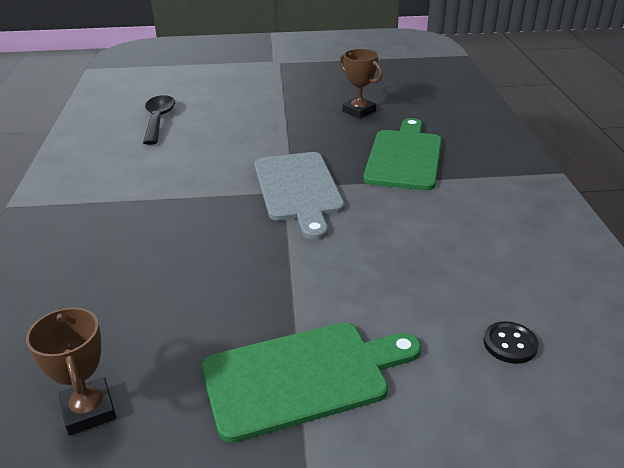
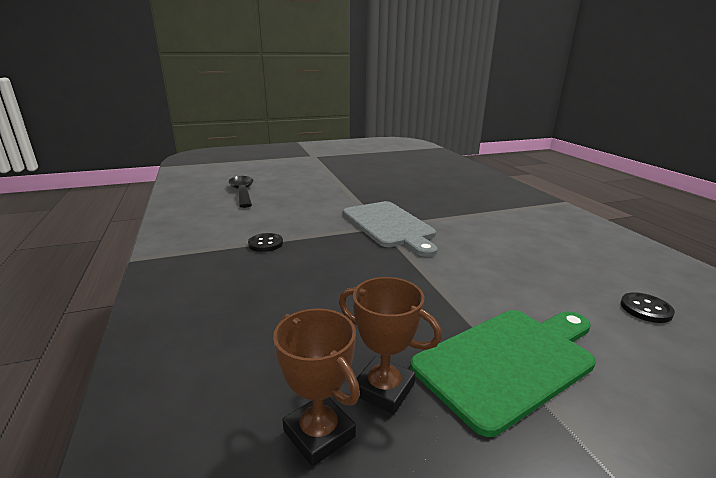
camera: 15 degrees left, 10 degrees down
(146, 200) = (265, 244): none -> black button
(359, 111) = (396, 178): brown trophy -> brown trophy (383, 389)
(404, 157) = (451, 200): green cutting board -> none

